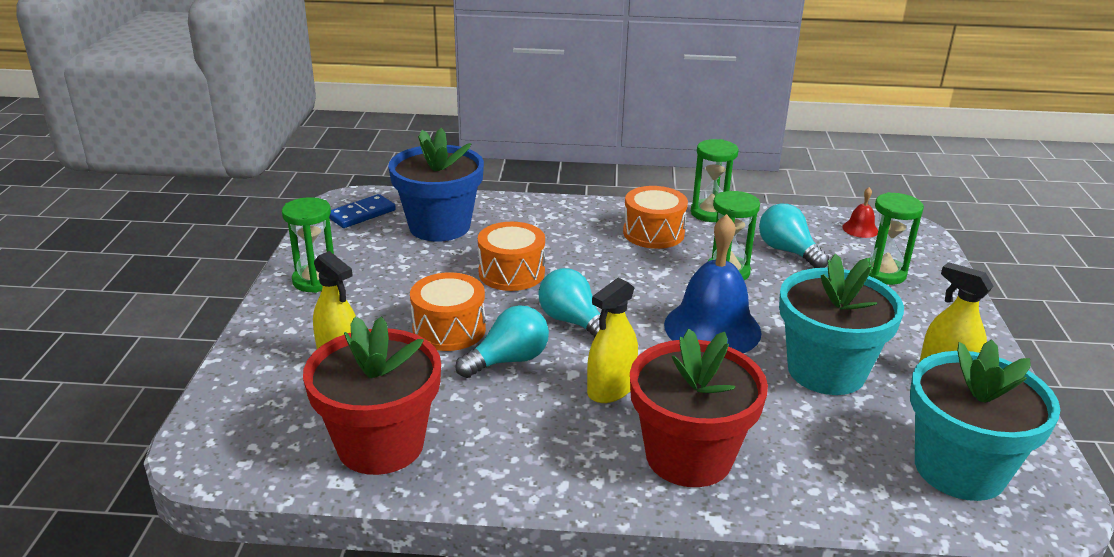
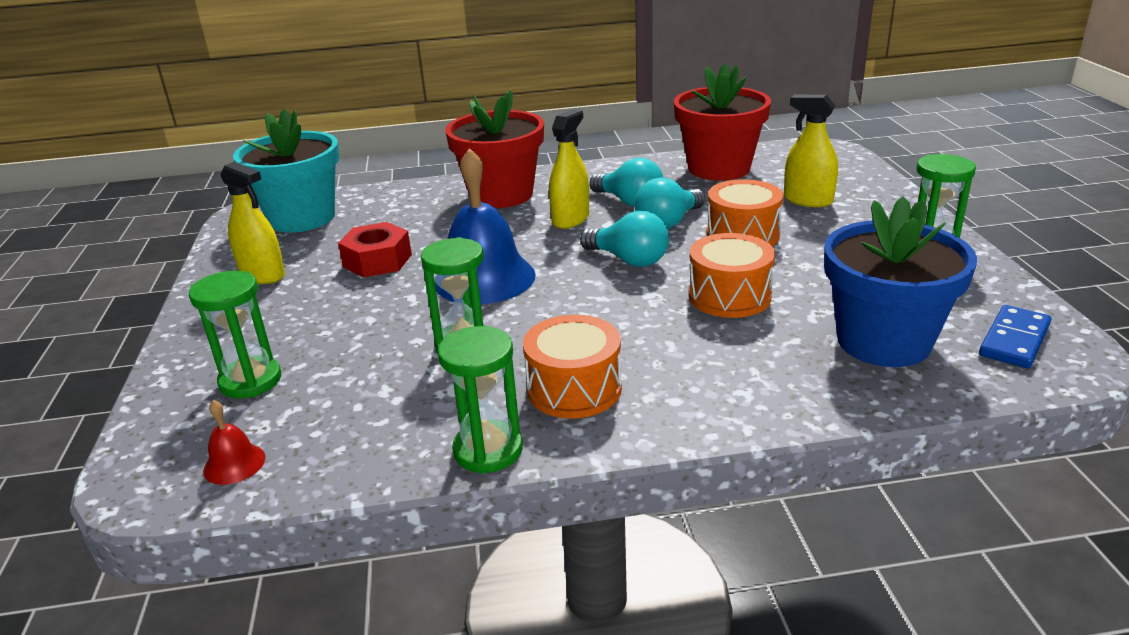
camera: 170 degrees right, 0 degrees up
(788, 251) = (373, 393): turquoise light bulb -> turquoise light bulb (629, 202)
(826, 371) = (377, 261): turquoise flower pot -> red nut

